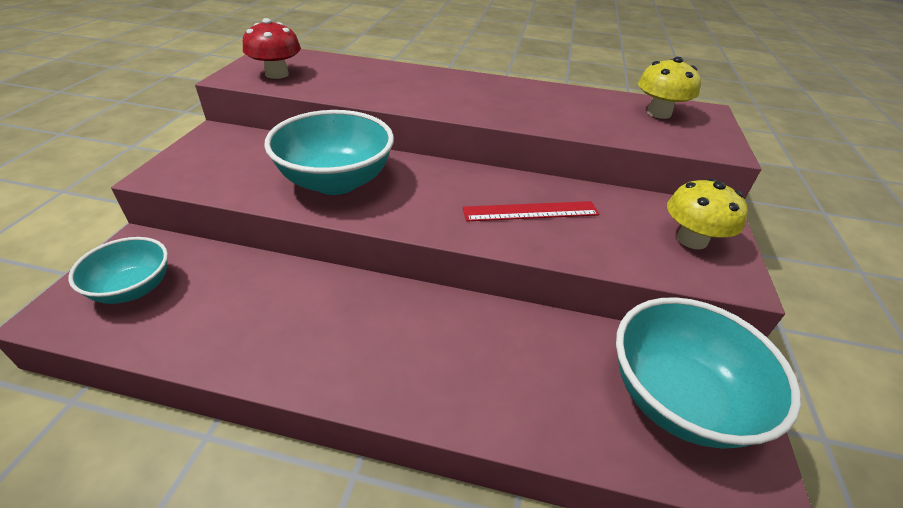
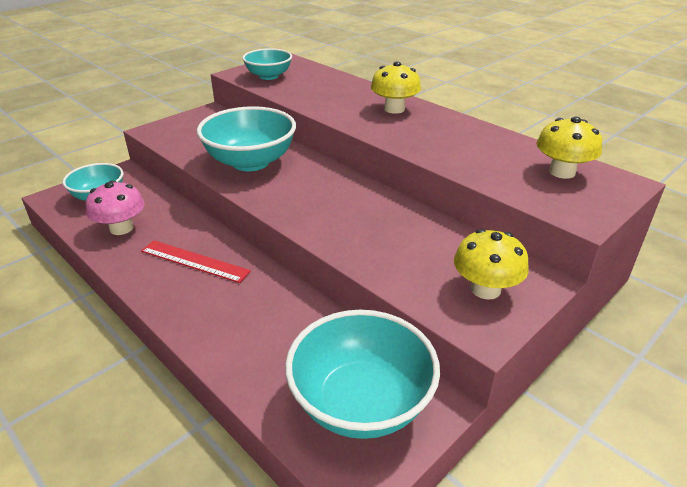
camera: 35 degrees right, 5 degrees down
(214, 320) = (121, 228): none -> pink mushroom
(277, 74) = (269, 76): red mushroom -> turquoise bowl
(456, 85) = (394, 109): none -> yellow mushroom
(530, 211) = (367, 223): red ruler -> red ruler (194, 261)

